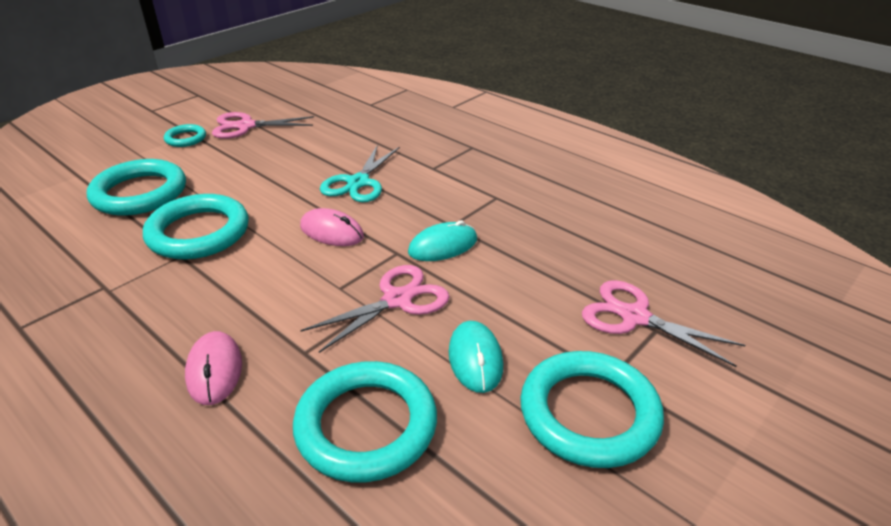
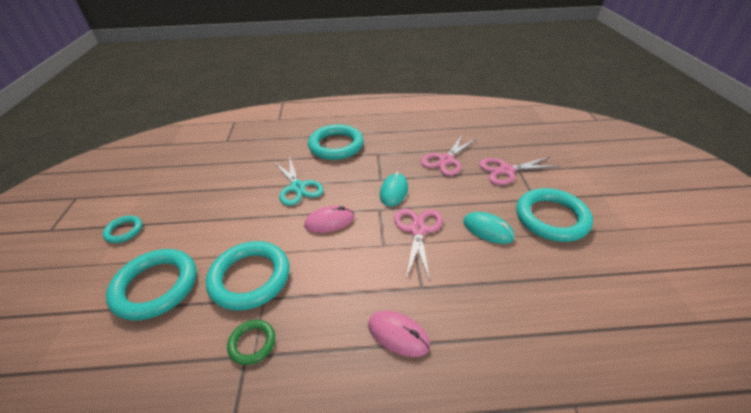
camera: 45 degrees left, 5 degrees up
(122, 281) = (252, 343): none -> green ring
(246, 126) = (160, 197): pink scissors -> pink scissors (446, 160)
(366, 425) = (500, 292): turquoise ring -> turquoise ring (336, 145)

